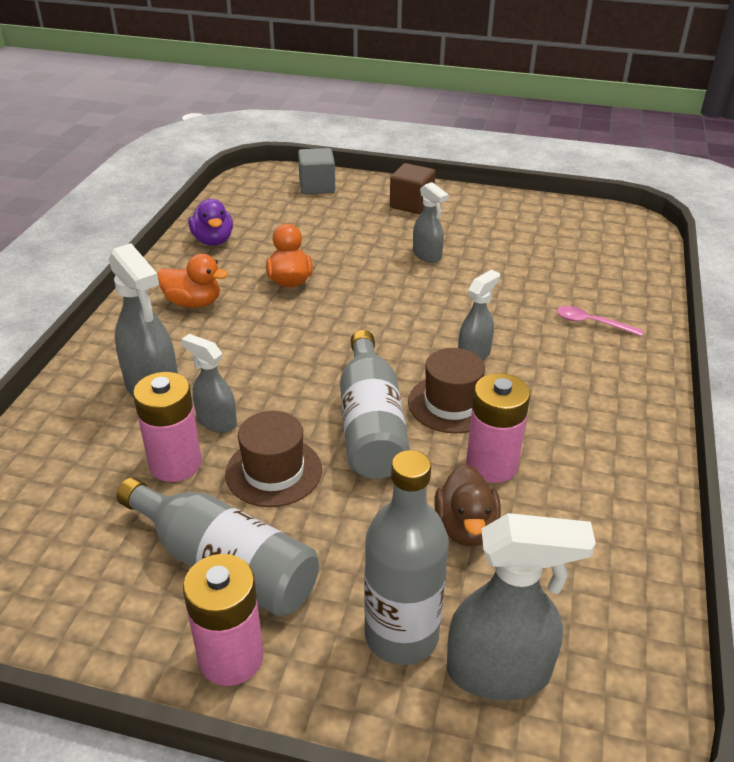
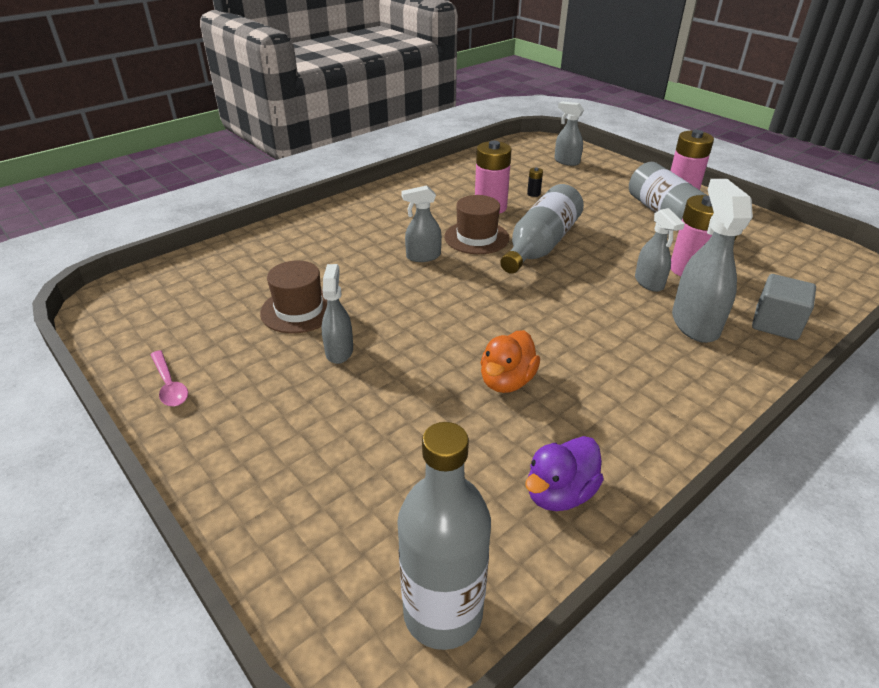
camera: 145 degrees left, 0 degrees up
(193, 303) = (628, 396): orange duck -> none
(213, 240) = (559, 493): purple duck -> purple duck turned 150 degrees counterclockwise
(273, 471) = (622, 245): brown hat -> brown hat (299, 310)
(317, 186) = (319, 551): grey cube -> grey cube (776, 324)
(401, 635) = (598, 178): grey bottle -> grey bottle (443, 613)
(411, 204) = (251, 435): brown cube -> none
(465, 527) = (533, 194): brown duck -> black battery
(499, 672) = (566, 161): grey spray bottle -> grey spray bottle, size x0.60
(592, 323) = (312, 244): pink spoon -> pink spoon (169, 385)

